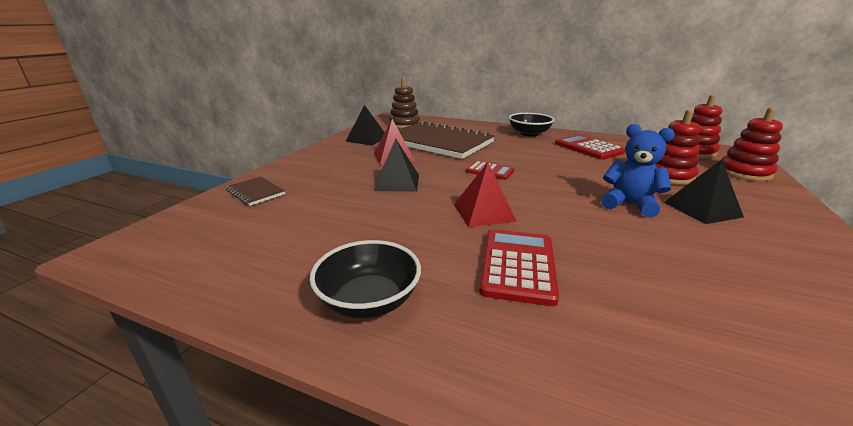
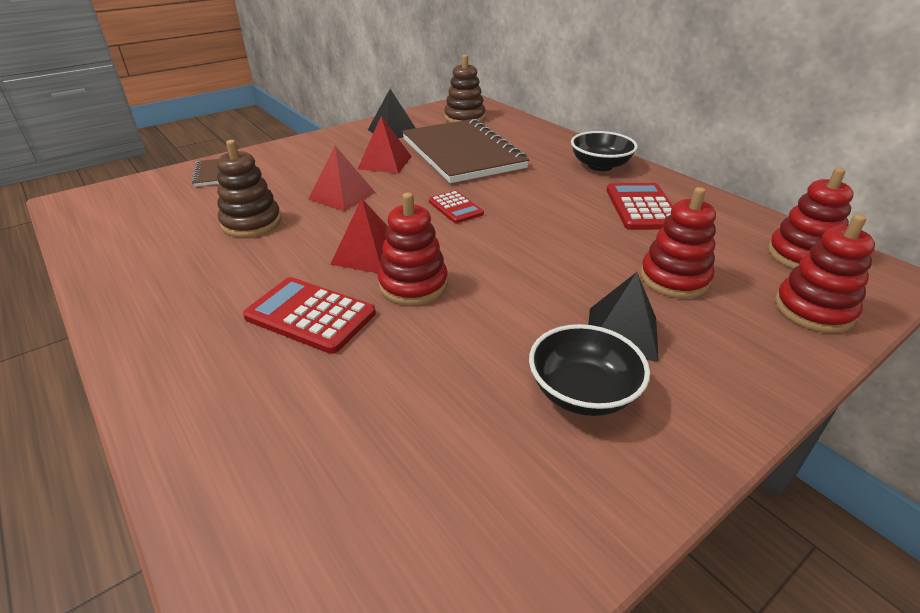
camera: 30 degrees right, 10 degrees up
(352, 218) = (251, 223): none -> brown stacking toy
(369, 300) = (165, 299): black bowl -> black bowl (582, 392)
(397, 182) = (342, 195): black pyramid -> red pyramid
(517, 265) = (310, 315): red calculator -> red calculator turned 105 degrees counterclockwise
(548, 221) = (413, 285): none -> red stacking toy
(629, 204) = (540, 297): blue teddy bear -> none

